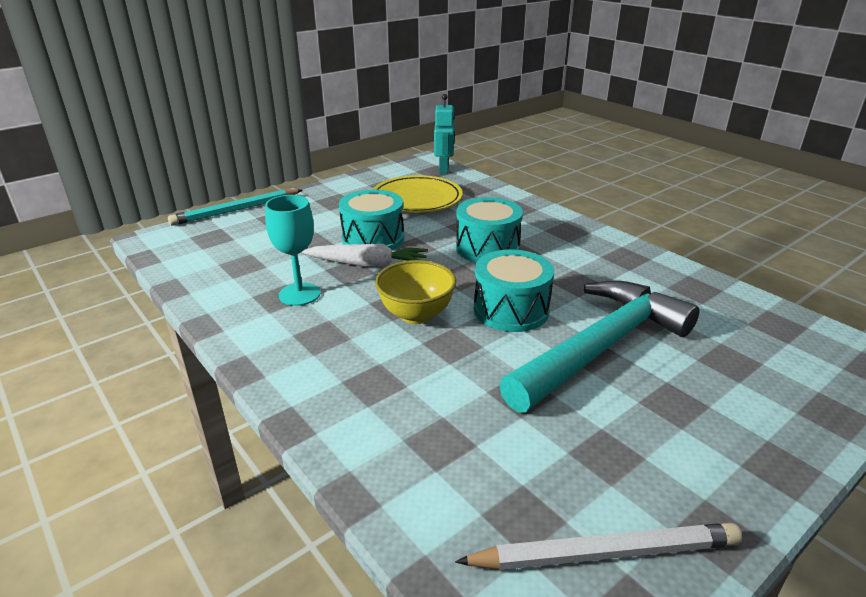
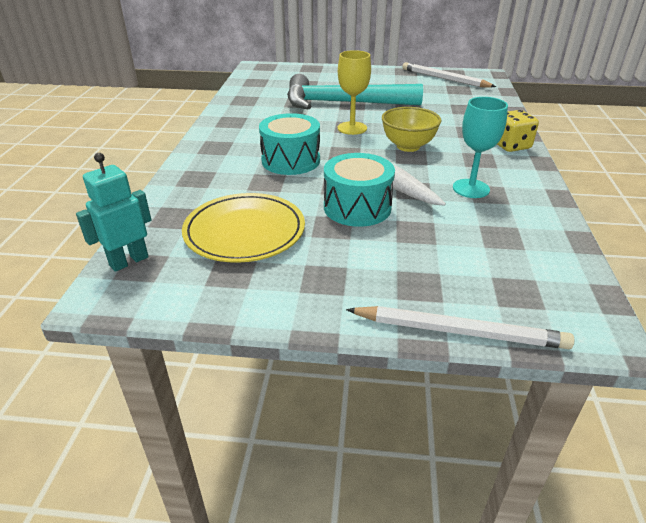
camera: 135 degrees left, 5 degrees up
(236, 210) = (460, 331): turquoise pencil -> white pencil
(300, 381) = (511, 146): none -> yellow dice
(511, 310) = (352, 128): turquoise drum -> yellow goblet

